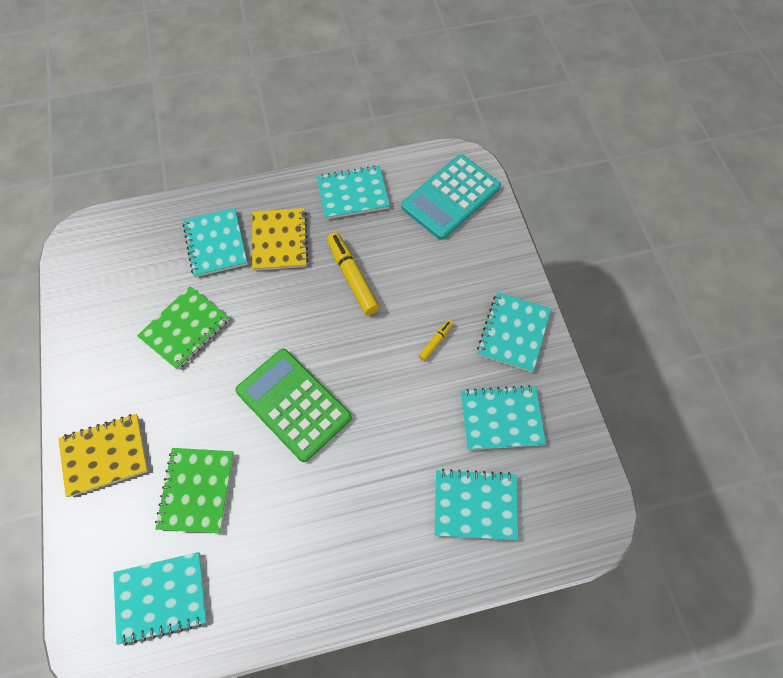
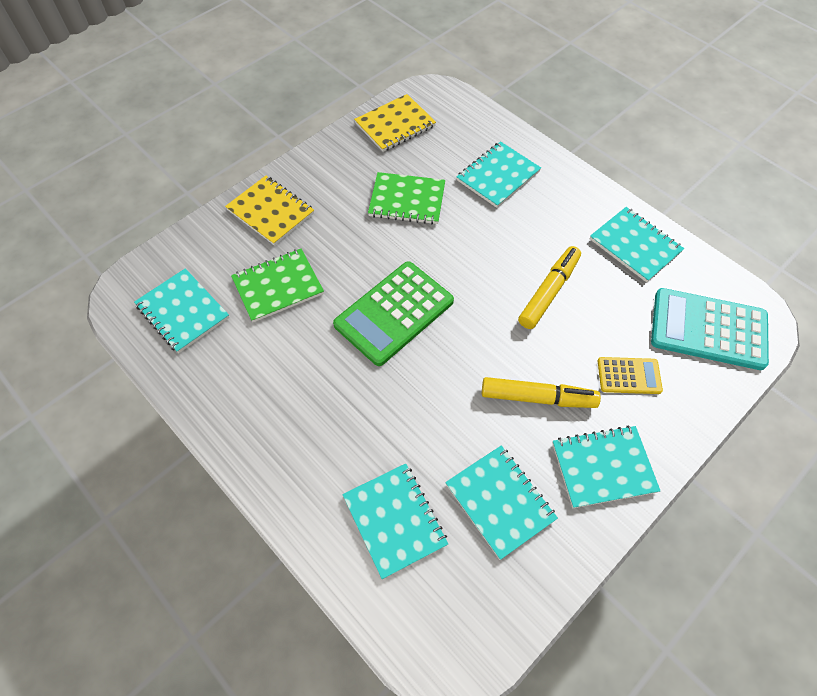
camera: 60 degrees right, 5 degrees down
(280, 240) = (539, 218): yellow notebook -> yellow notebook (395, 125)
(293, 404) = (394, 313): green calculator -> green calculator turned 150 degrees counterclockwise
(435, 342) = (537, 397): yellow marker -> yellow marker, size x1.99
(455, 270) = (629, 376): none -> yellow calculator

